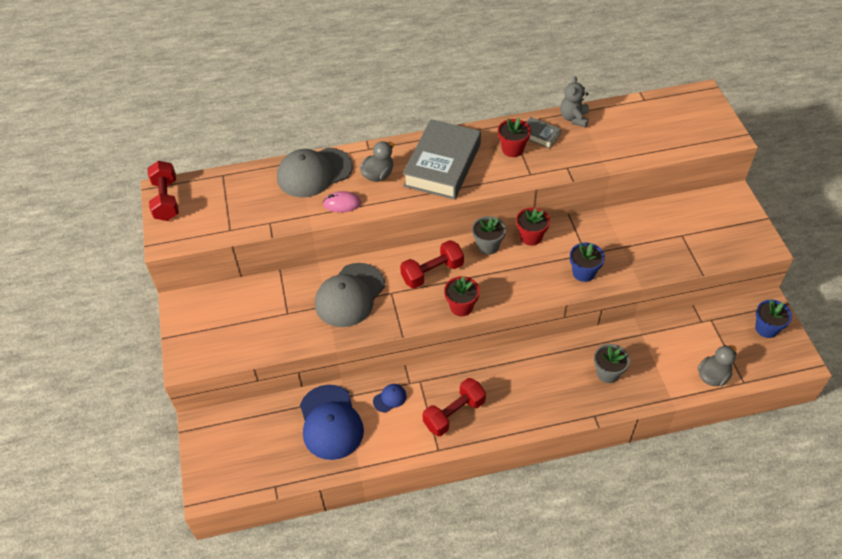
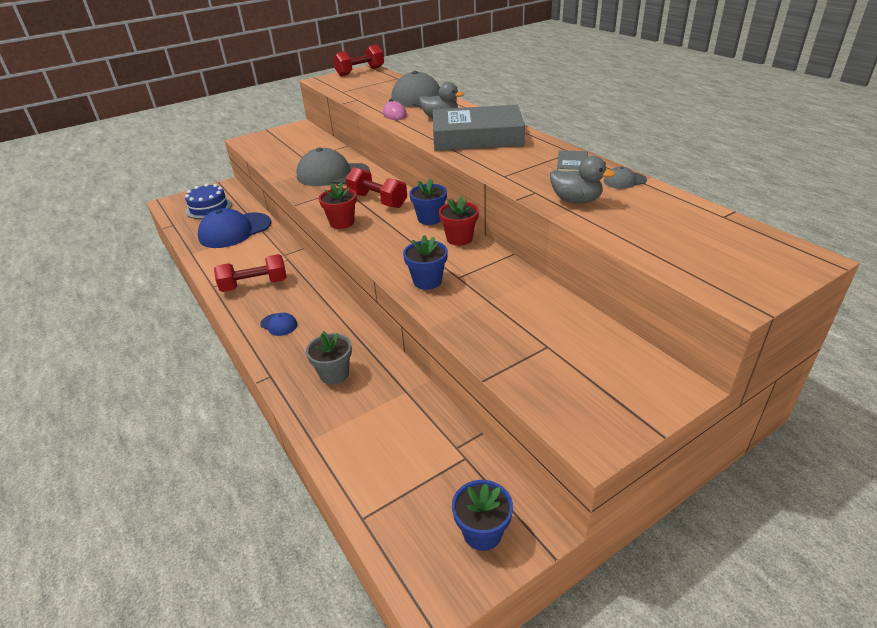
camera: 70 degrees right, 15 degrees down
(253, 446) = (209, 208): none -> blue cake
(390, 398) = (264, 250): blue cap -> blue cap (279, 324)
(454, 414) = (254, 285): red dumbbell -> red dumbbell turned 45 degrees counterclockwise
(488, 246) = (430, 219): grey flower pot -> blue flower pot
(512, 149) = (533, 160): red flower pot -> none
(574, 118) = (624, 180): grey teddy bear -> grey cap
(713, 376) = (362, 477): grey duck -> grey duck (576, 200)

